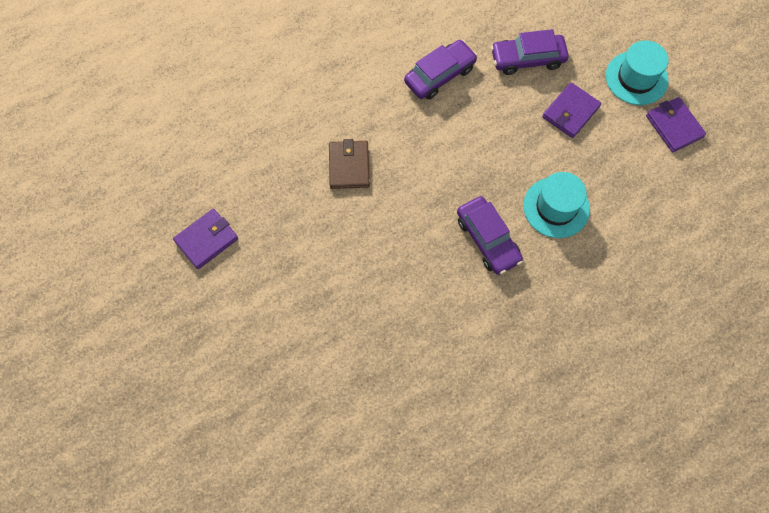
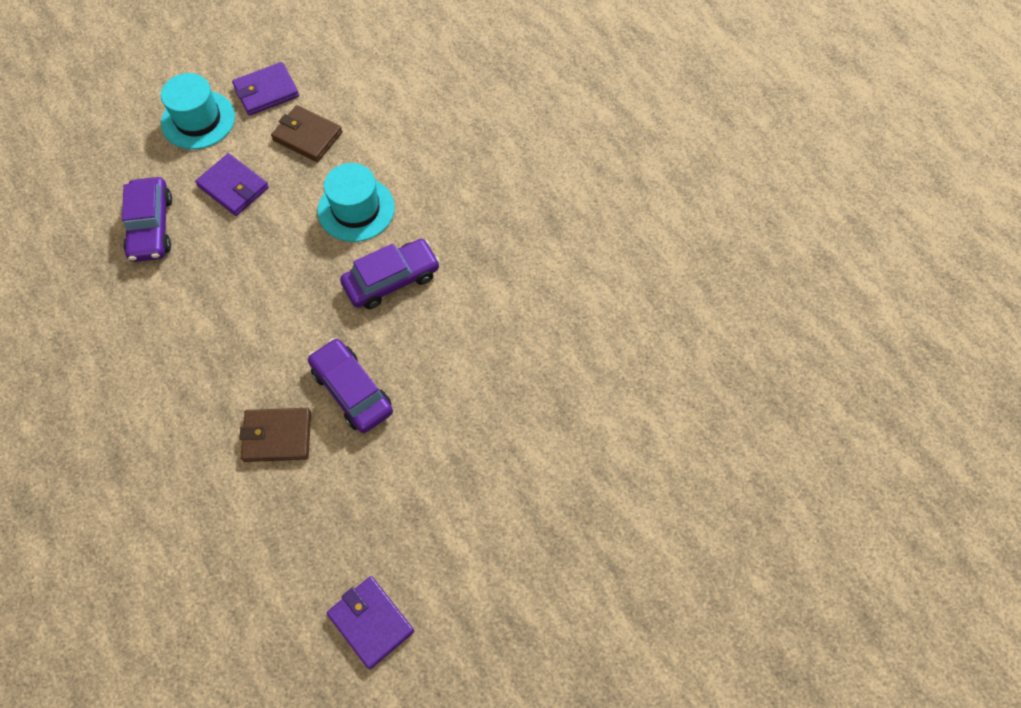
camera: 90 degrees left, 5 degrees down
(440, 75) = (157, 326): purple car -> purple car (352, 391)
(629, 163) = (307, 136): none -> brown wallet

